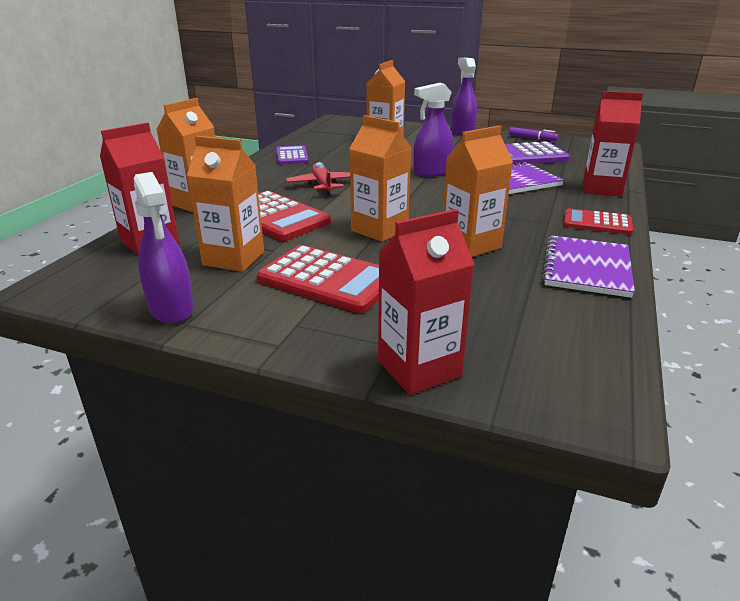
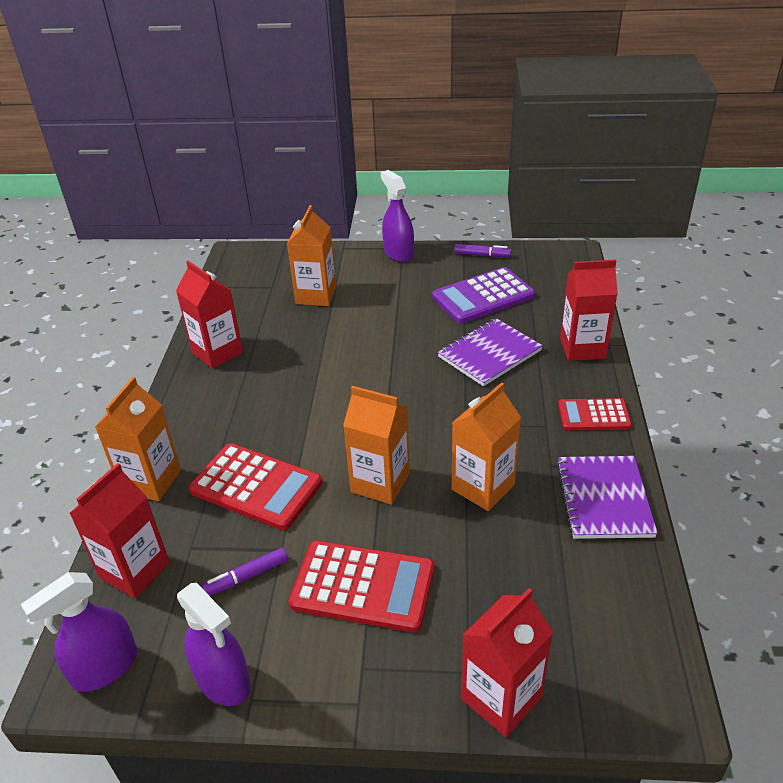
camera: 15 degrees left, 10 degrees up
(233, 258) = (246, 576): orange carton -> purple marker
(292, 156) = (217, 352): purple calculator -> red carton
(322, 185) = (282, 408): red plane -> none
(432, 172) = (394, 353): purple spray bottle -> purple spray bottle (105, 667)

